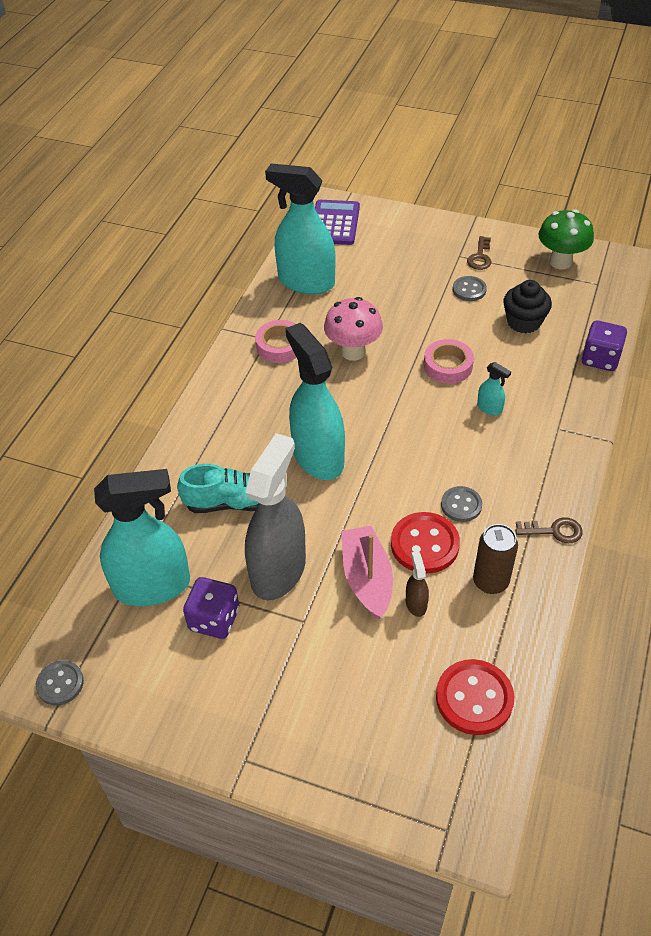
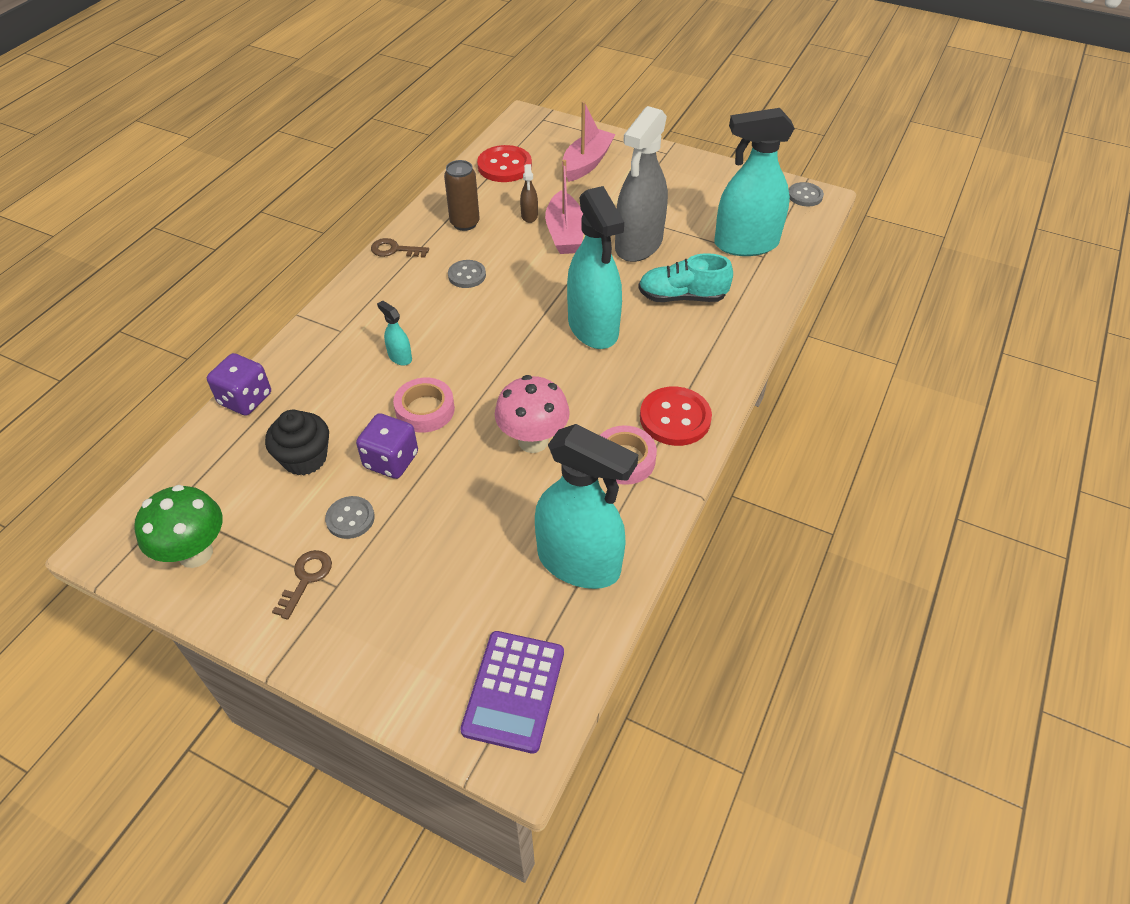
camera: 175 degrees left, 0 degrees up
(214, 619) = (691, 220): purple dice -> purple dice (391, 460)
(359, 720) = (587, 163): none -> pink boat
(424, 544) = (510, 251): red button -> red button (675, 418)

